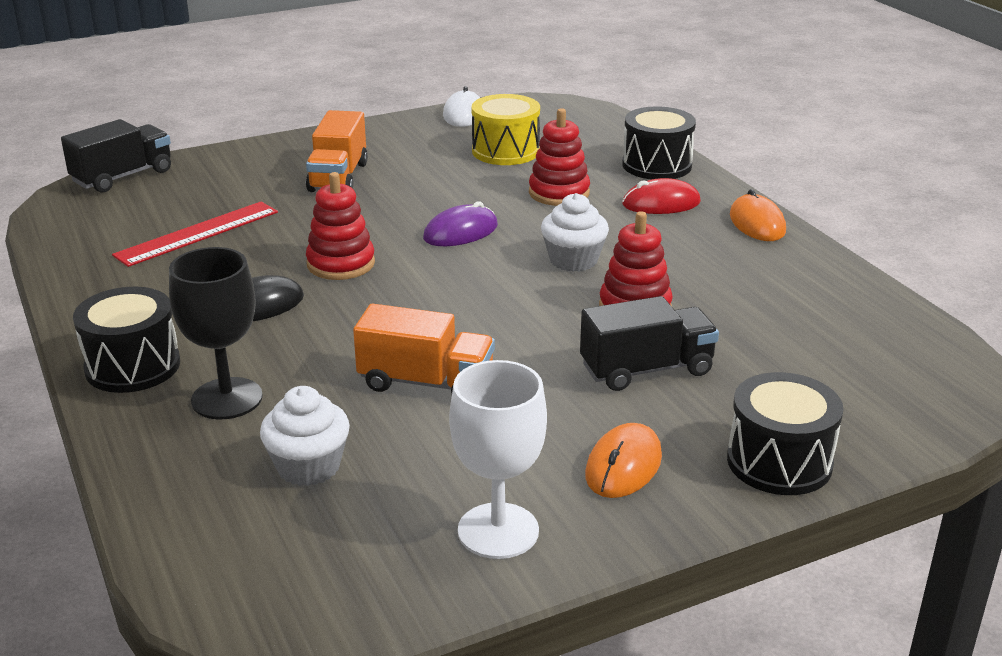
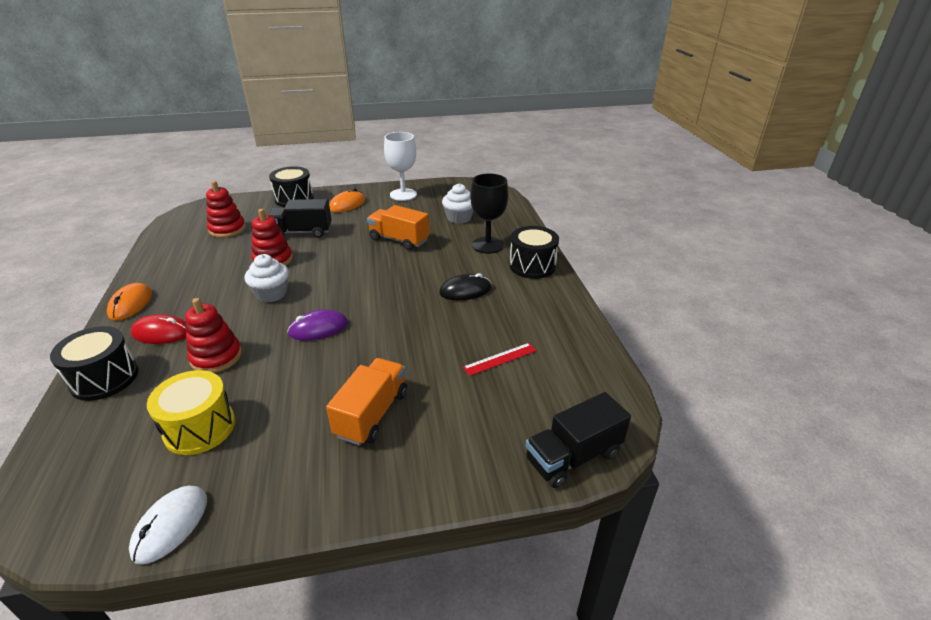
camera: 165 degrees left, 5 degrees up
(197, 233) = (500, 359): red ruler -> red ruler, size x0.60
(341, 264) = (409, 313): red stacking toy -> red stacking toy (227, 229)

